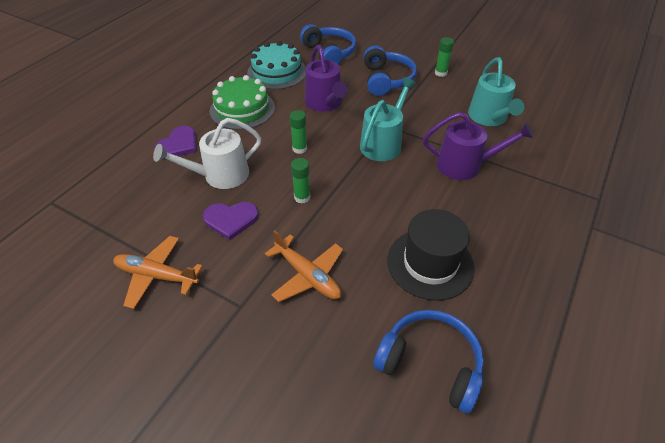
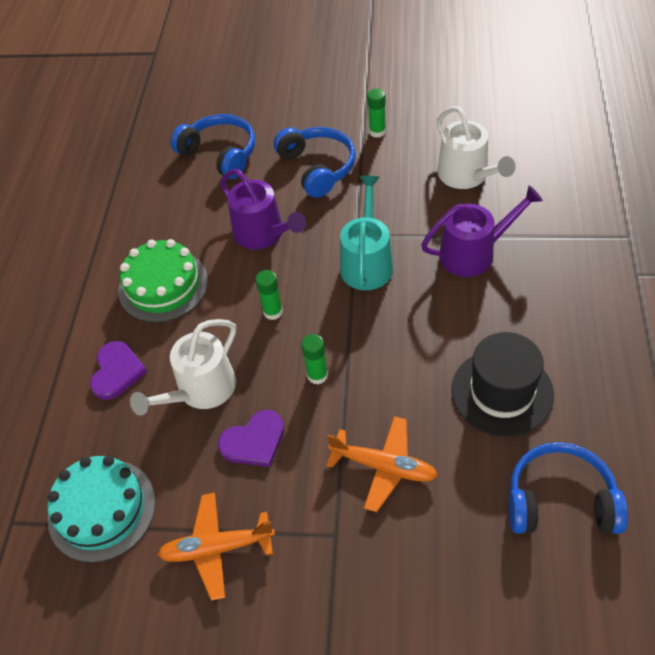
camera: 20 degrees left, 5 degrees up
(277, 72) = (170, 211): turquoise cake -> turquoise cake (102, 509)
(489, 117) = (466, 175): turquoise watering can -> white watering can

